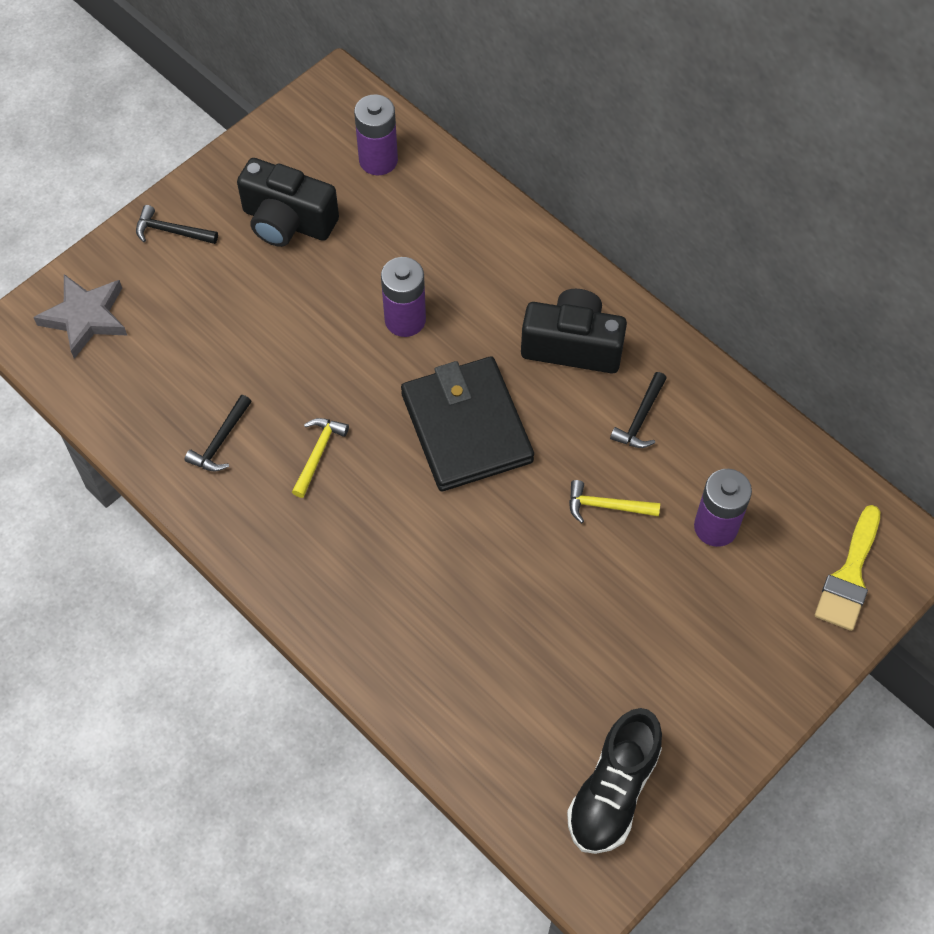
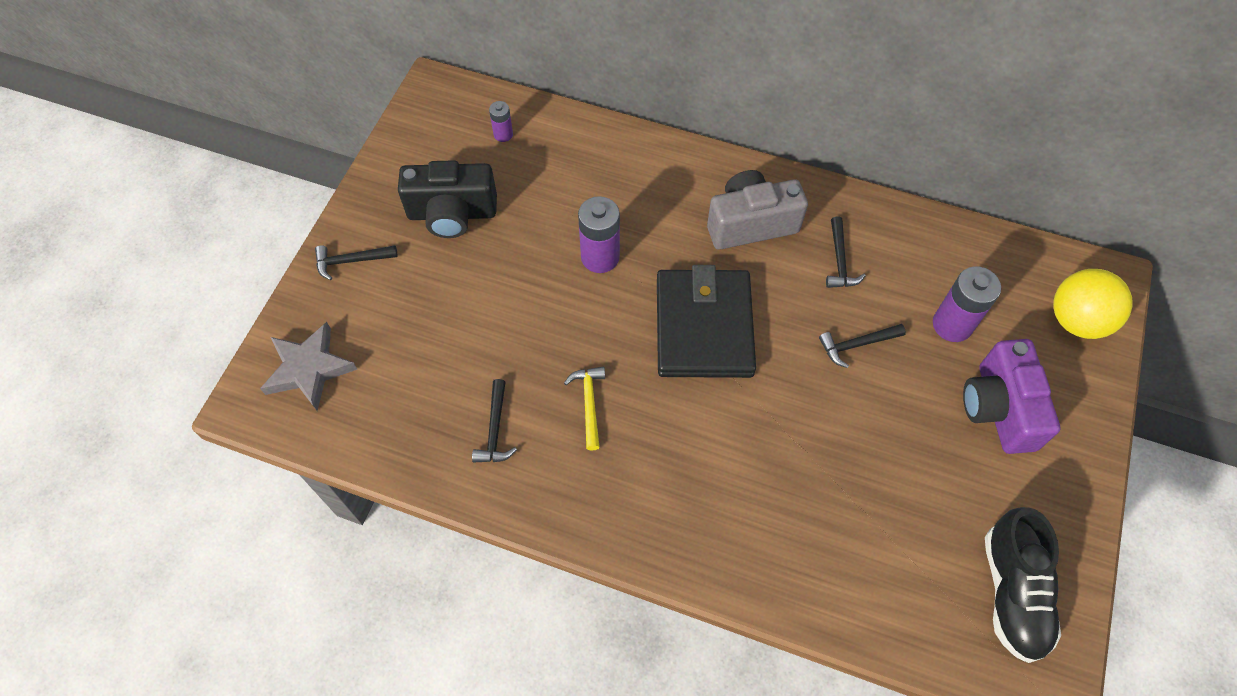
camera: 25 degrees left, 0 degrees up
(378, 160) = (503, 134): purple battery -> purple battery, size x0.54
(467, 427) = (704, 327): black wallet -> black wallet turned 45 degrees clockwise
(572, 346) = (750, 224): black camera -> grey camera
(606, 506) = (856, 345): yellow hammer -> black hammer
(710, 625) = (998, 408): none -> purple camera
(849, 576) = (1076, 320): yellow brush -> yellow ball

